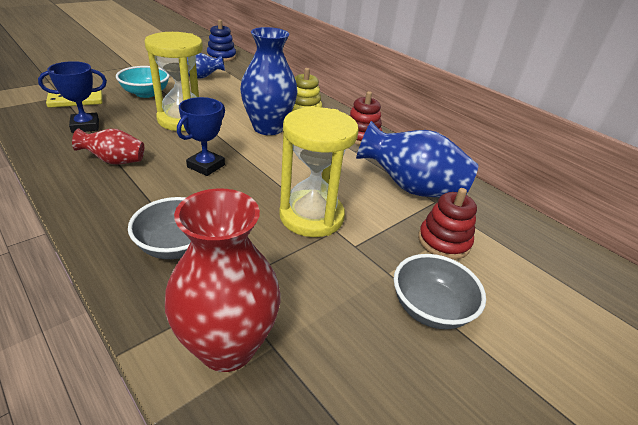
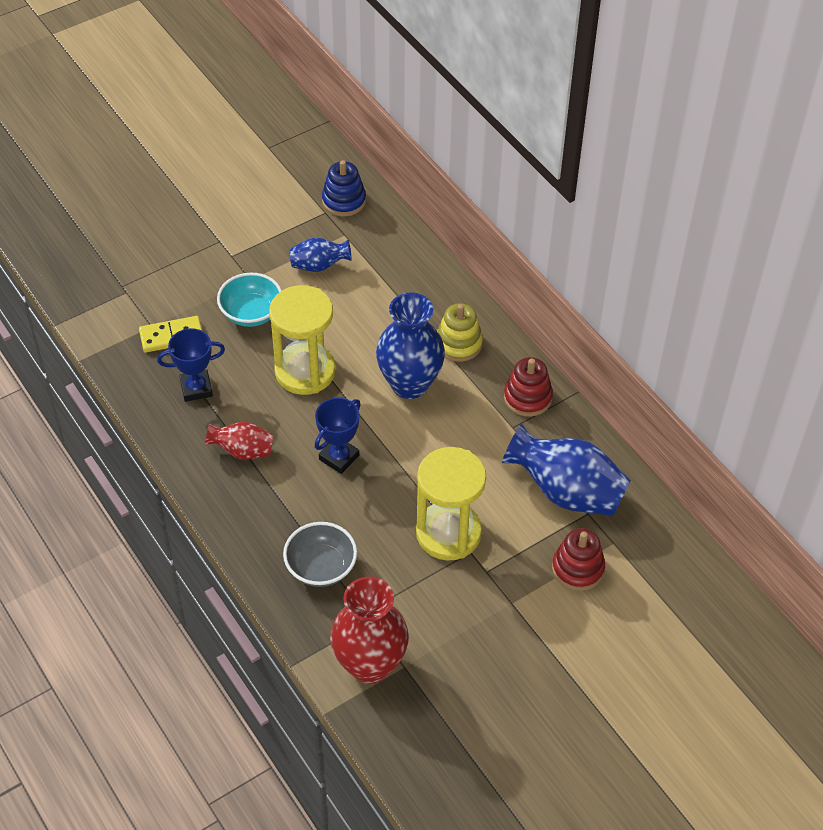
camera: 10 degrees right, 15 degrees up
(430, 308) = (540, 640): grey bowl -> none

